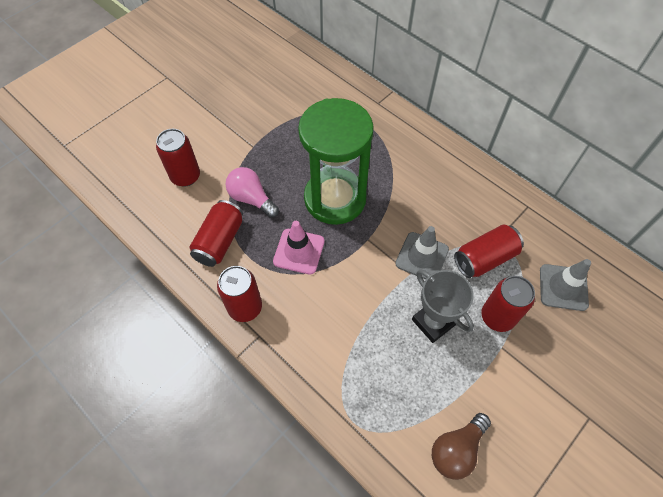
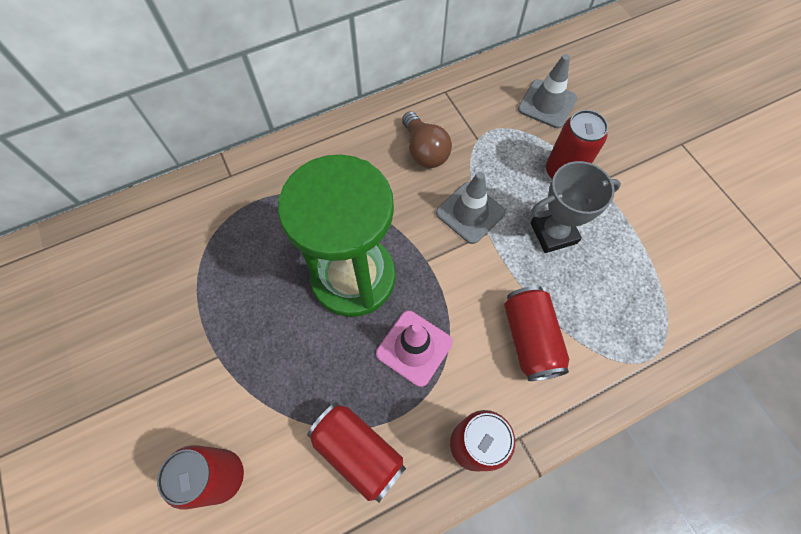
camera: 70 degrees left, 5 degrees up
(251, 198) = (306, 385): pink light bulb -> none
(456, 449) = (696, 266): brown light bulb -> brown light bulb (424, 151)
(484, 258) = (493, 155): red can -> red can (530, 339)

